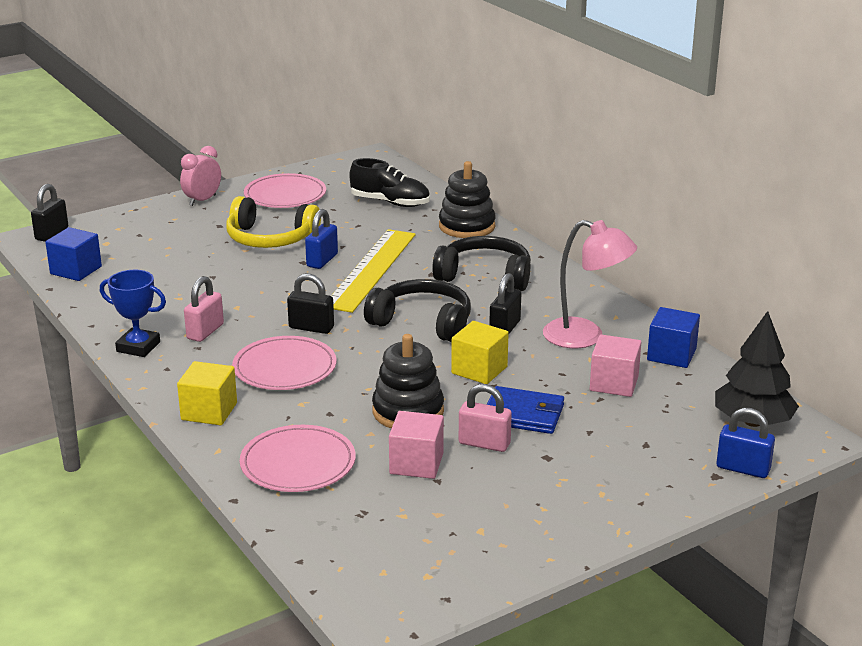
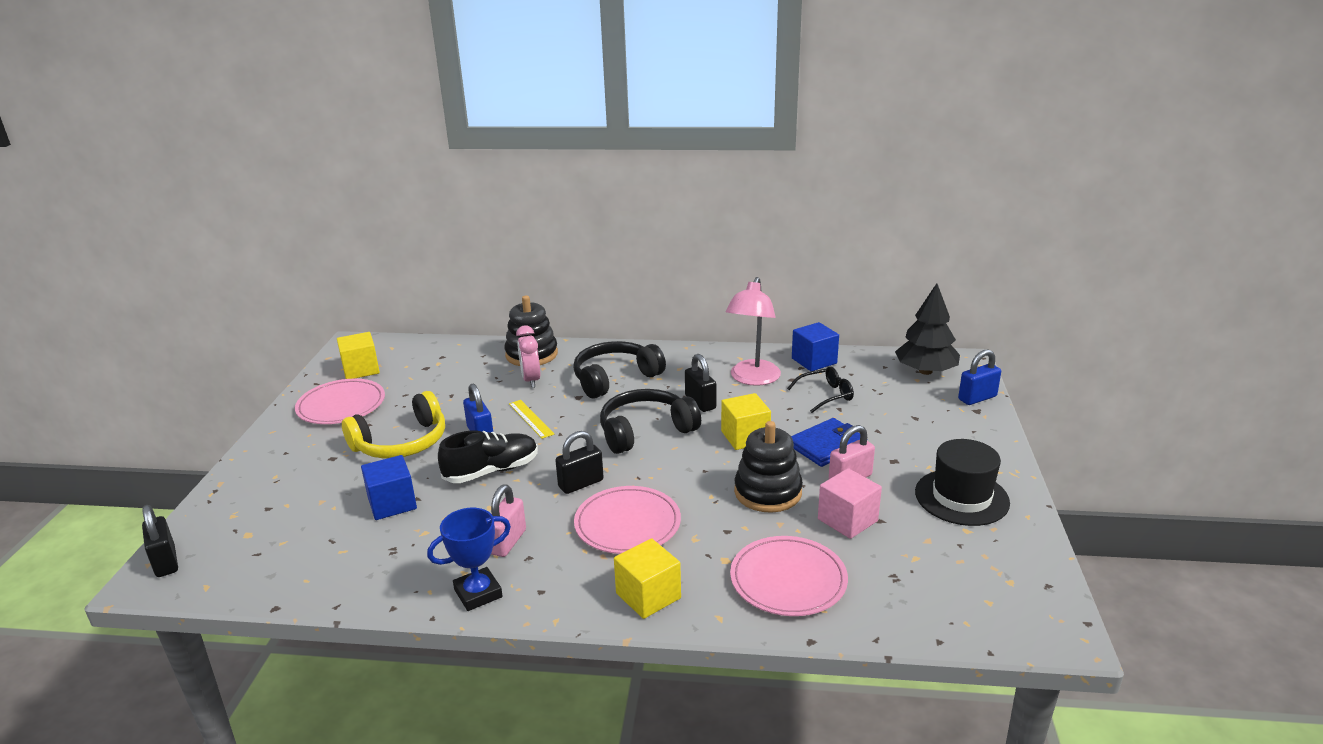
camera: 50 degrees left, 0 degrees up
(76, 270) = (268, 575): blue cube -> blue cube (392, 503)
(202, 200) = (271, 448): pink clock -> pink clock (531, 380)
(205, 332) = (507, 542): pink padlock -> pink padlock turned 45 degrees clockwise
(341, 177) = (361, 370): none -> yellow cube
(371, 269) = (530, 419): yellow ruler -> yellow ruler, size x0.45
(390, 202) = (440, 367): black shoe -> black shoe (492, 471)
(532, 512) = (961, 497): none -> black hat
(585, 337) = (752, 379): pink lamp -> pink lamp turned 135 degrees clockwise
(614, 383) = (826, 395): pink cube -> black glasses

